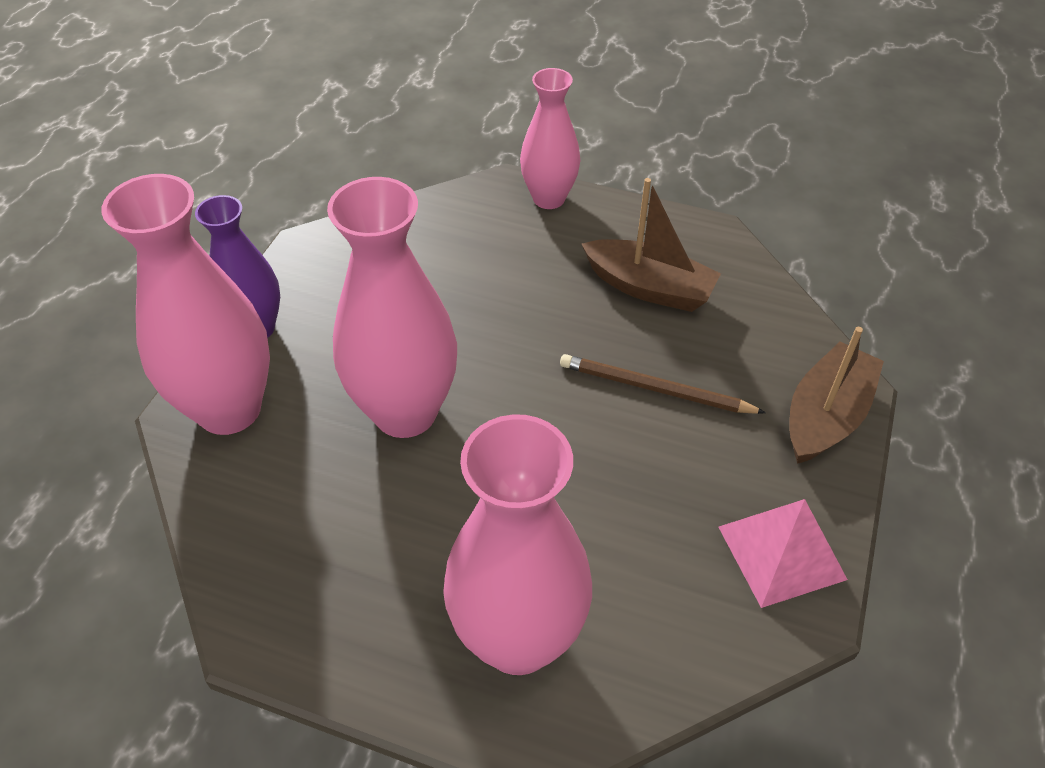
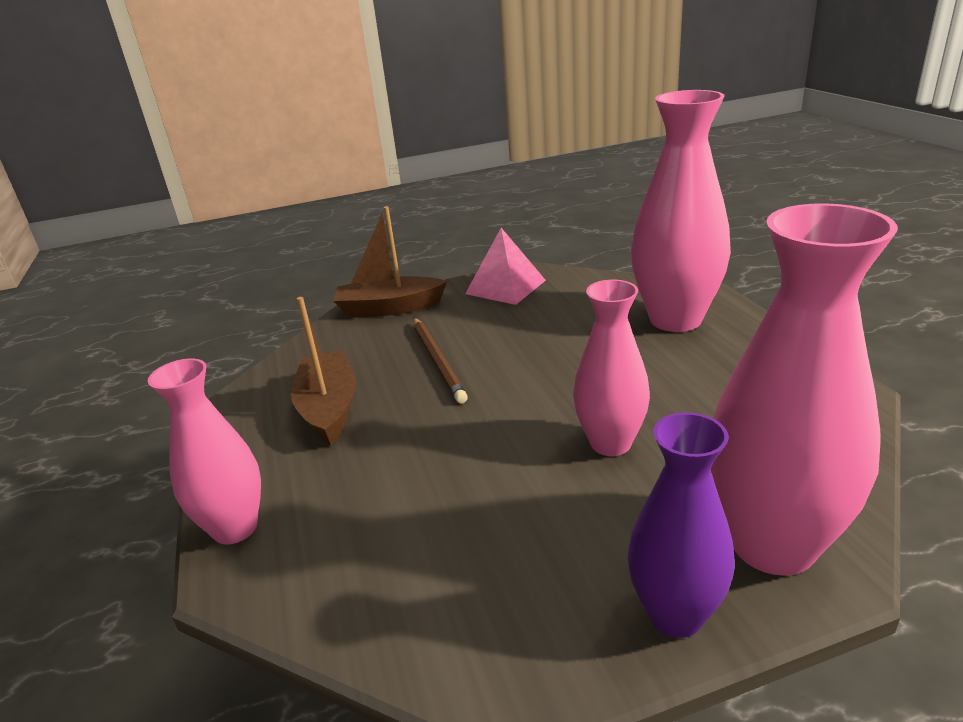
camera: 125 degrees left, 20 degrees down
(405, 412) = (610, 443): pink vase -> pink vase, size x0.62

